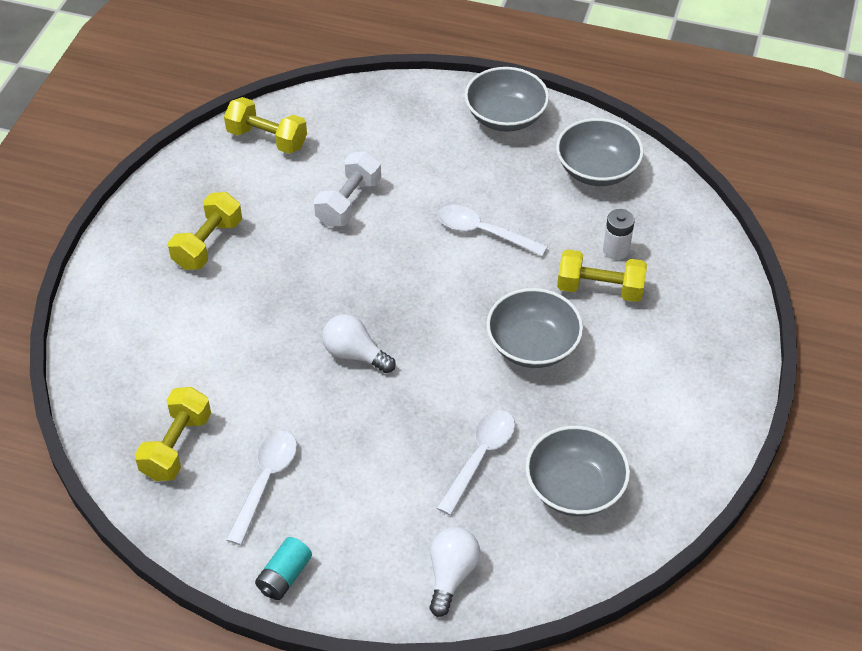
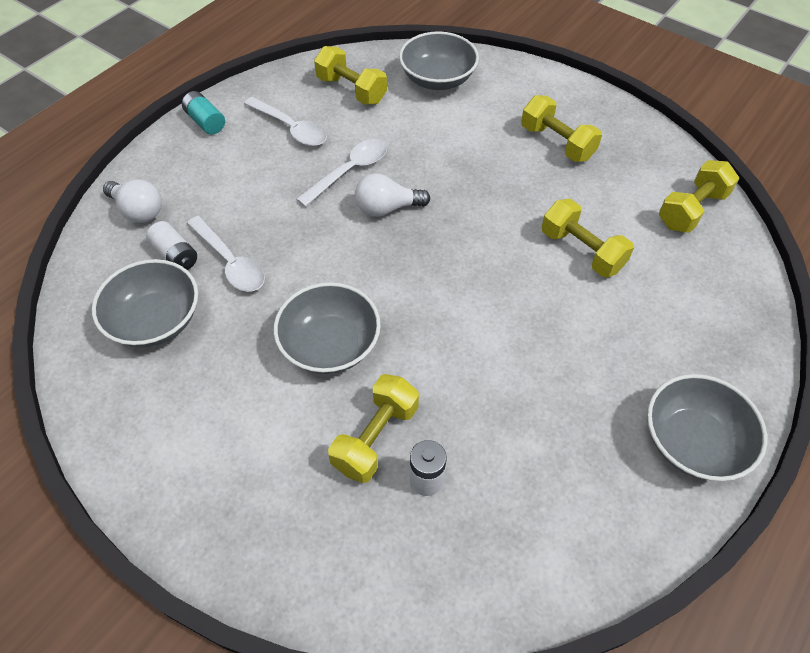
camera: 110 degrees right, 5 degrees up
(348, 202) = (581, 251): white dumbbell -> yellow dumbbell
(355, 354) = (387, 208): white light bulb -> white light bulb turned 150 degrees counterclockwise
(483, 232) = (501, 353): white spoon -> white spoon (349, 171)
(493, 509) = (175, 255): none -> white battery
(597, 170) = (570, 515): grey bowl -> grey bowl (437, 79)

